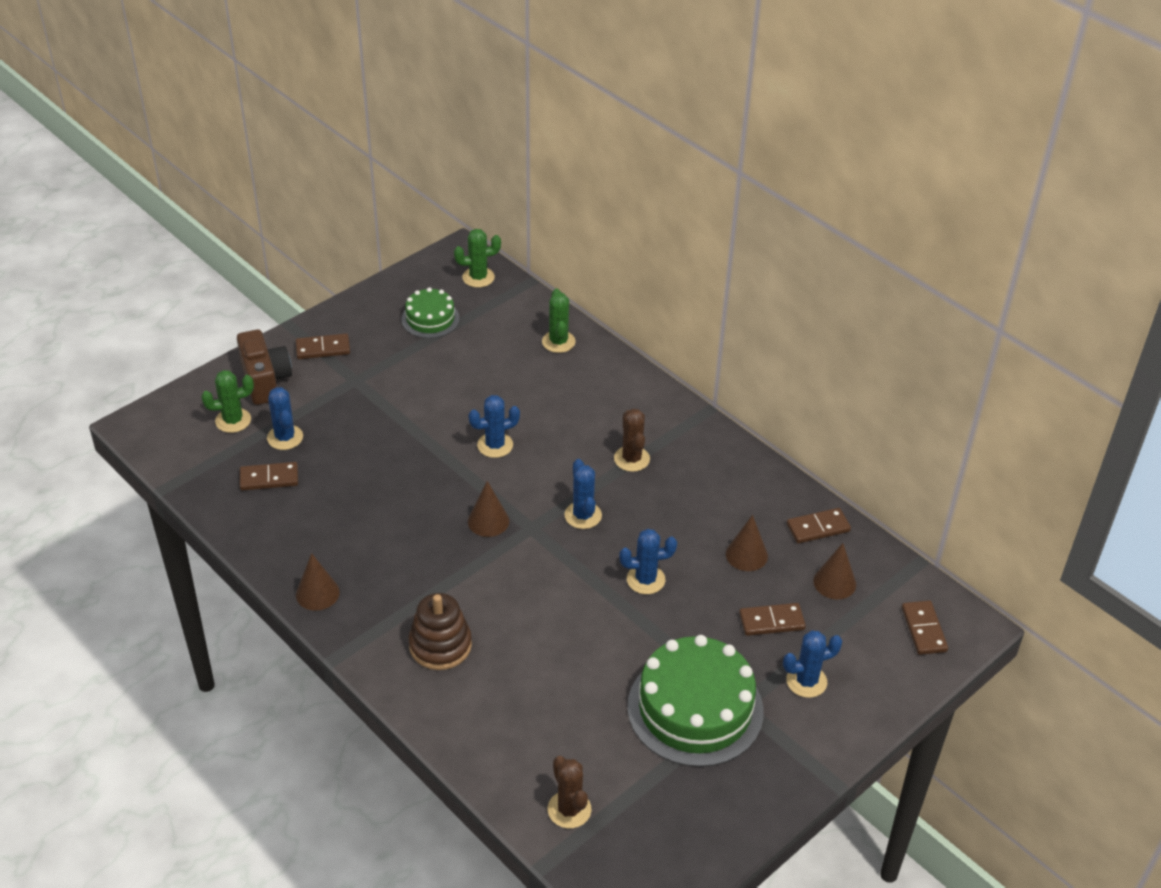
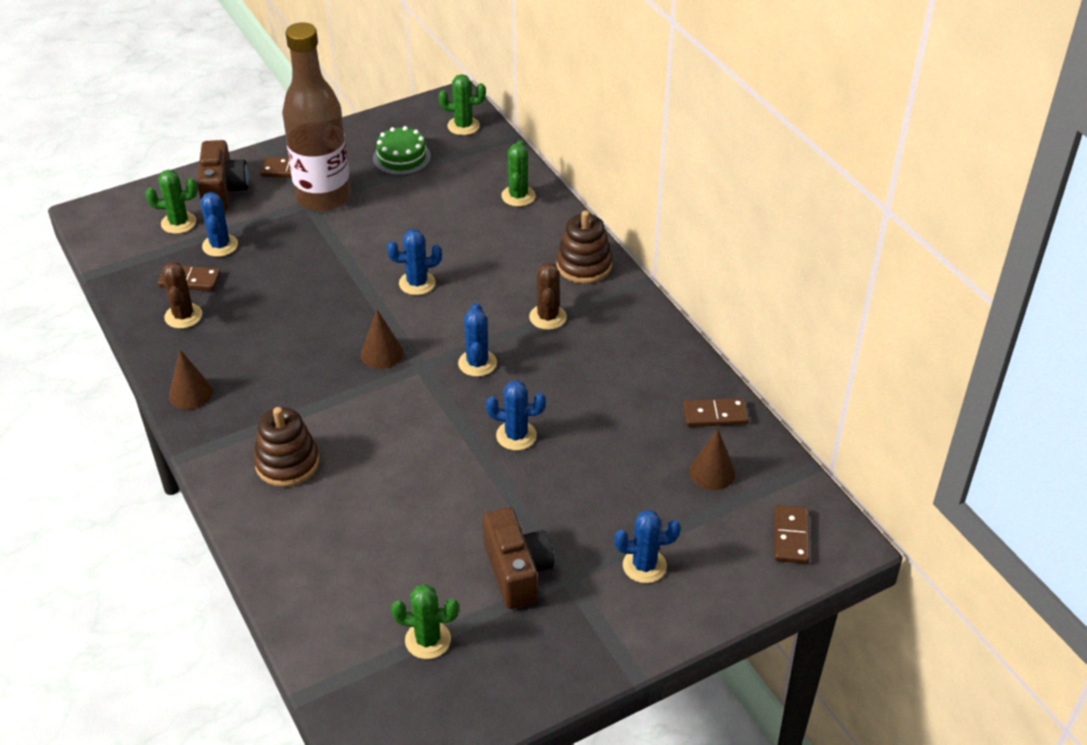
camera: 15 degrees right, 0 degrees up
(369, 372) = (323, 197): none -> brown bottle
(569, 809) = (350, 646): brown cactus -> brown cactus (183, 316)
(638, 789) = (428, 640): none -> green cactus
(646, 402) = (584, 265): none -> brown stacking toy
(695, 709) = (517, 571): green cake -> brown camera
(746, 555) = (629, 429): brown cone -> none
(771, 621) = (630, 499): brown domino -> none

